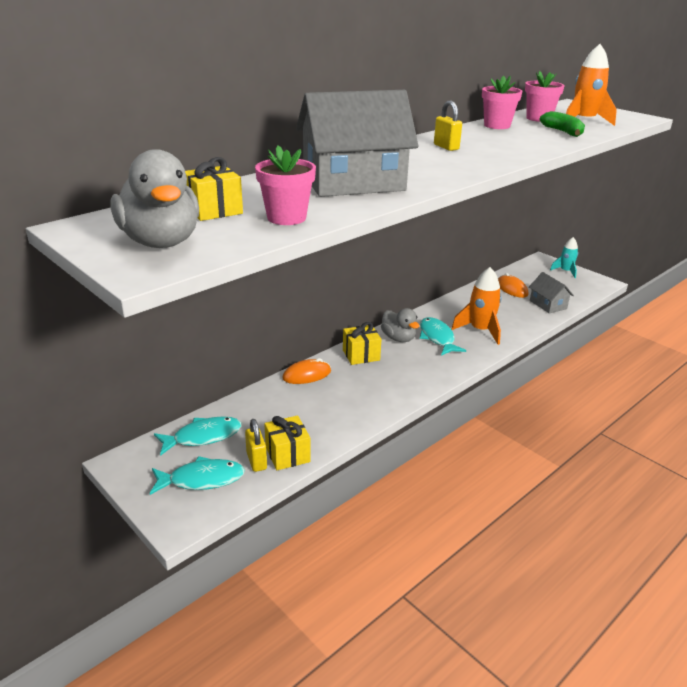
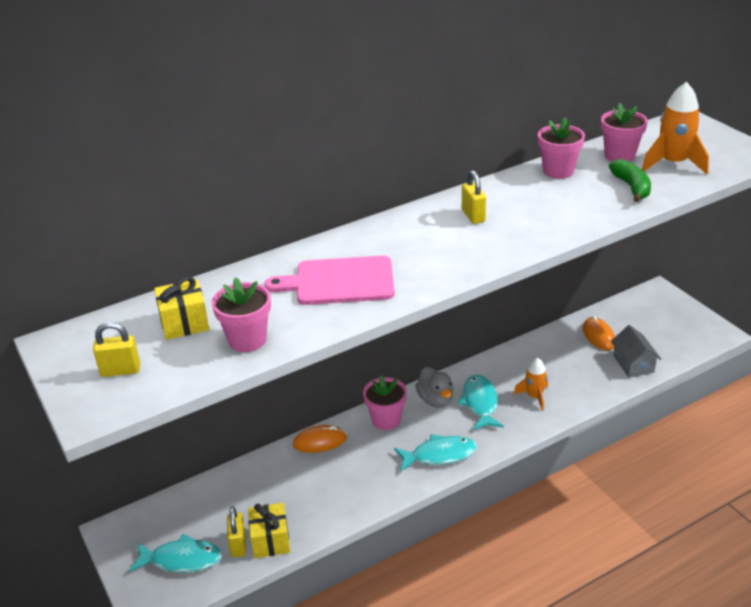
camera: 15 degrees right, 5 degrees up
(161, 242) = (120, 370): grey duck -> yellow padlock
(203, 437) = (195, 509): turquoise fish -> turquoise fish (439, 455)
(353, 182) = (339, 281): grey house -> pink cutting board
(361, 355) = (386, 420): yellow gift -> pink flower pot
(480, 330) = (534, 397): orange rocket -> orange rocket, size x0.63
(565, 271) = (679, 312): turquoise rocket -> none

